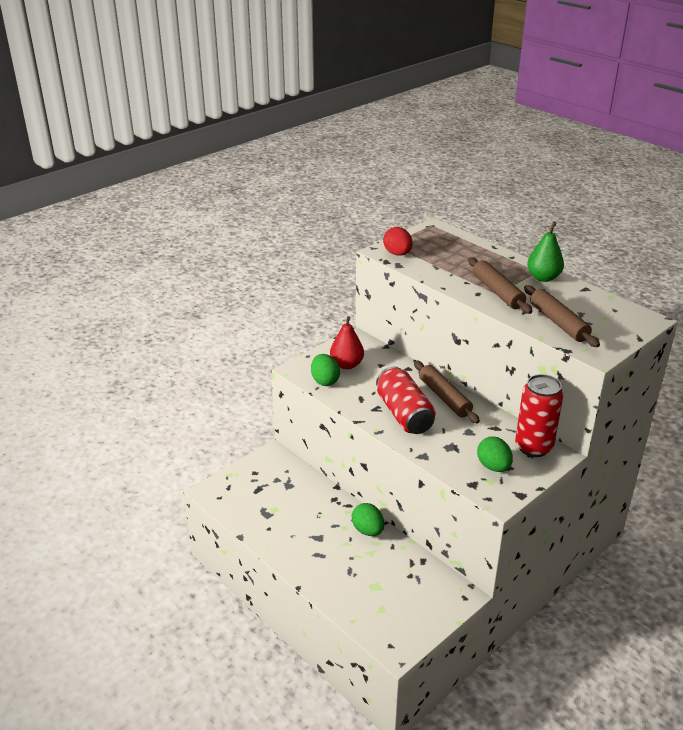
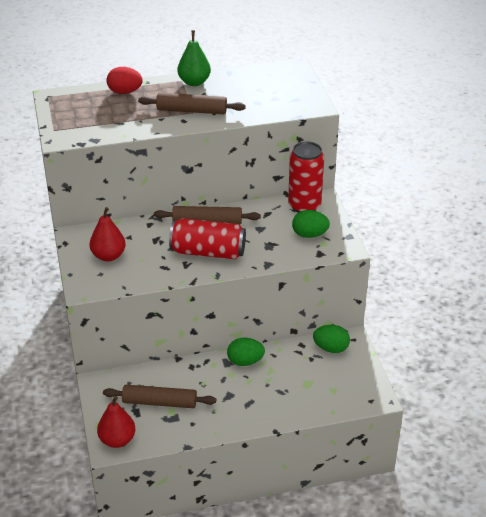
camera: 60 degrees left, 5 degrees up
(220, 492) = (117, 440): none -> red pear
(325, 381) = (119, 278): green egg -> green egg (331, 348)
(397, 254) = (76, 133): red egg -> red egg (125, 92)
(558, 323) = (261, 104): brown rolling pin -> brown rolling pin (159, 402)

